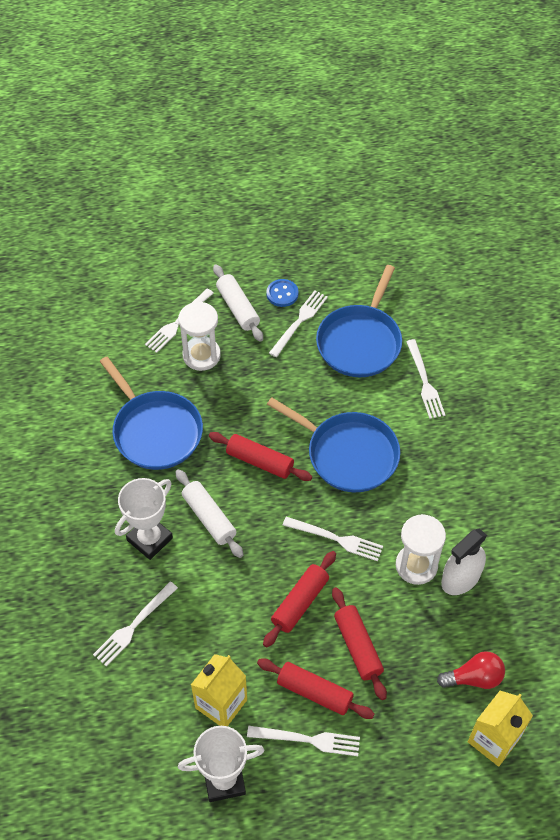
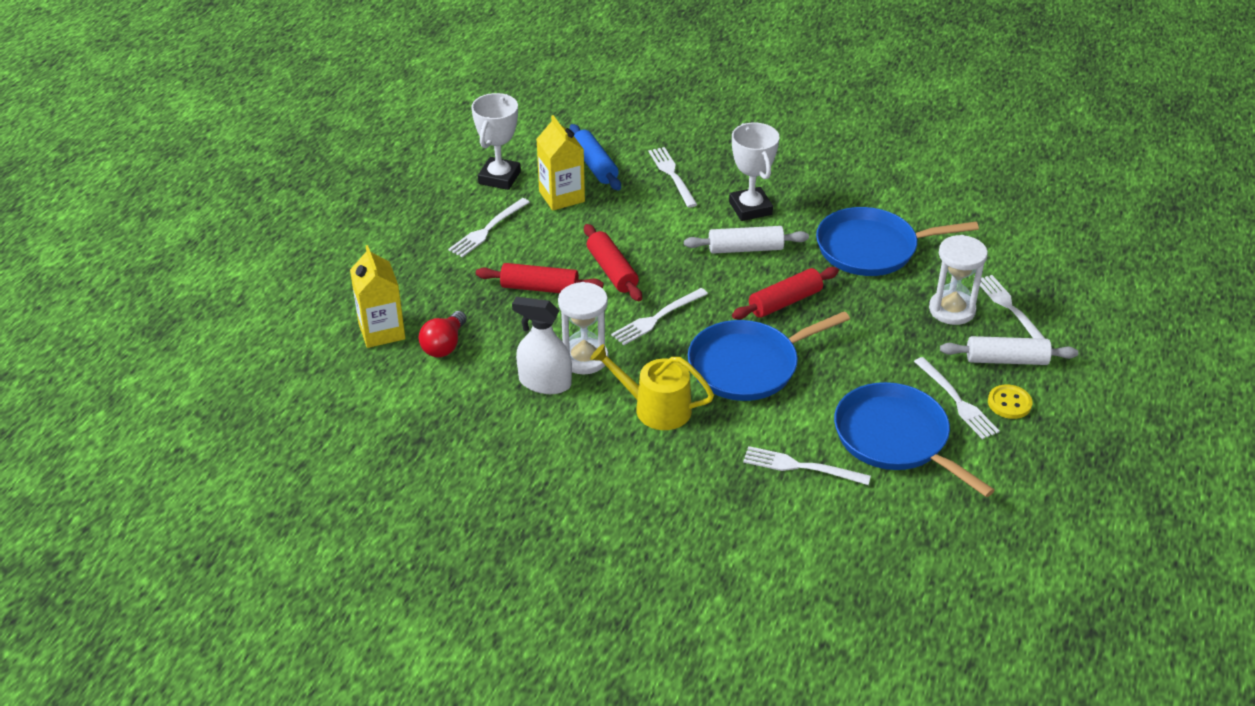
camera: 120 degrees right, 15 degrees down
(155, 702) = (594, 165): none -> blue rolling pin
(282, 294) = (1009, 403): blue button -> yellow button
(314, 692) = (523, 248): red rolling pin -> none
(433, 491) = (656, 408): none -> yellow watering can
(461, 578) = (545, 382): white spray bottle -> white spray bottle turned 60 degrees counterclockwise

